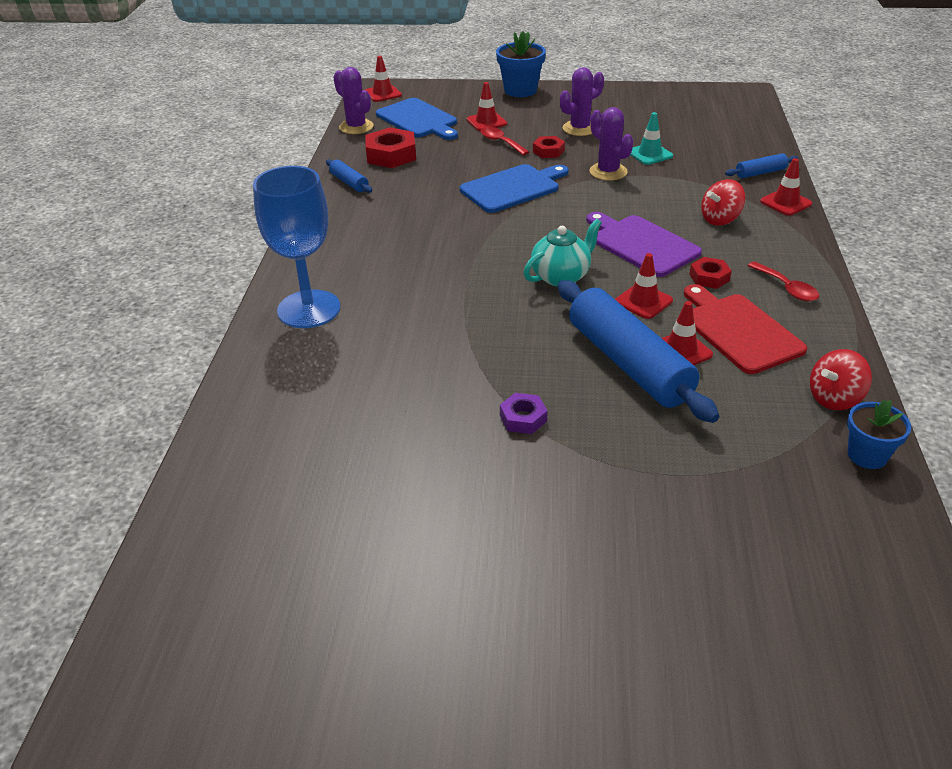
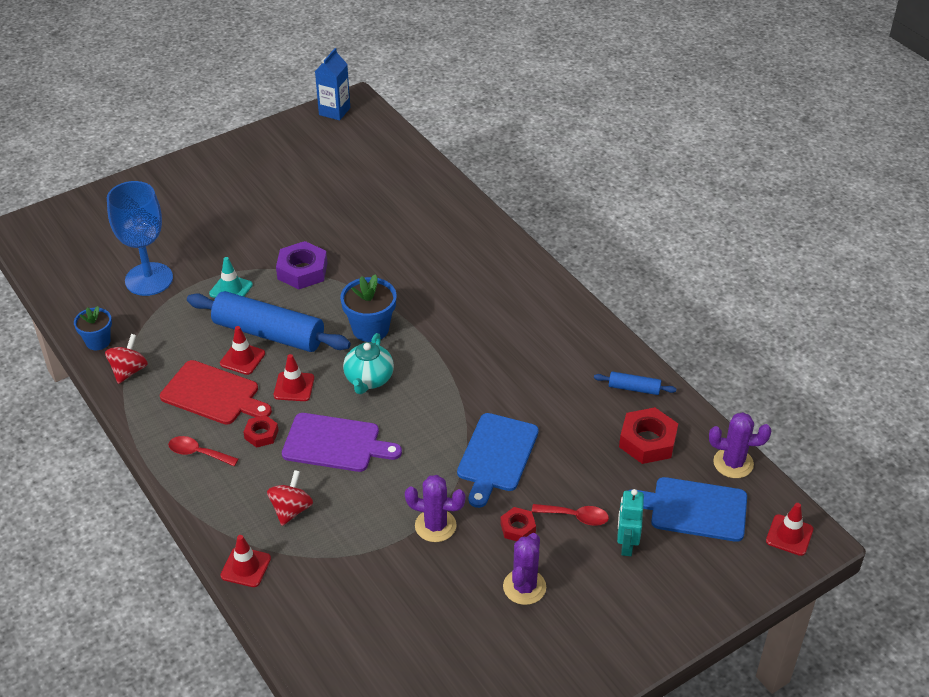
camera: 140 degrees right, 5 degrees up
(161, 711) = (334, 111): none -> blue carton
(309, 309) = (502, 270): blue goblet -> blue goblet (149, 279)
(486, 122) = (626, 544): red traffic cone -> turquoise robot
(520, 90) = (660, 631): blue flower pot -> blue flower pot (370, 329)
(523, 418) = (302, 271): purple nut -> purple nut, size x1.74
(649, 154) = (419, 579): turquoise traffic cone -> turquoise traffic cone (231, 289)
(760, 173) = (292, 606): blue rolling pin -> none

